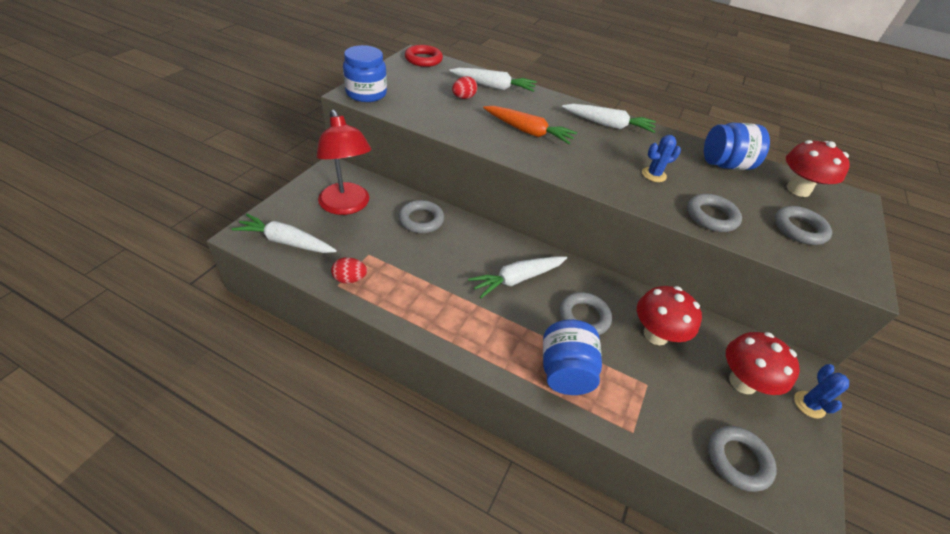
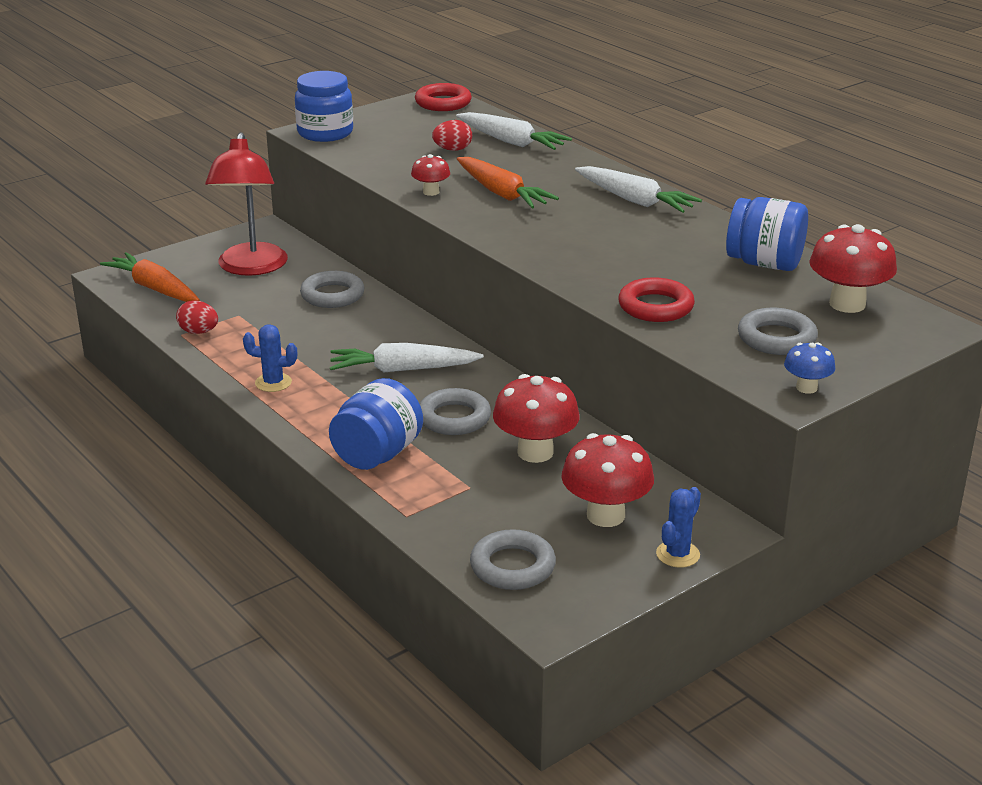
camera: 30 degrees right, 15 degrees down
(286, 242) = (154, 288): white carrot -> orange carrot
(482, 137) = (431, 192): none -> red mushroom
(653, 175) = (630, 258): blue cactus -> blue cactus (273, 383)
(711, 216) = (655, 307): grey ring -> red ring
(861, 271) = (806, 388): none -> blue mushroom

